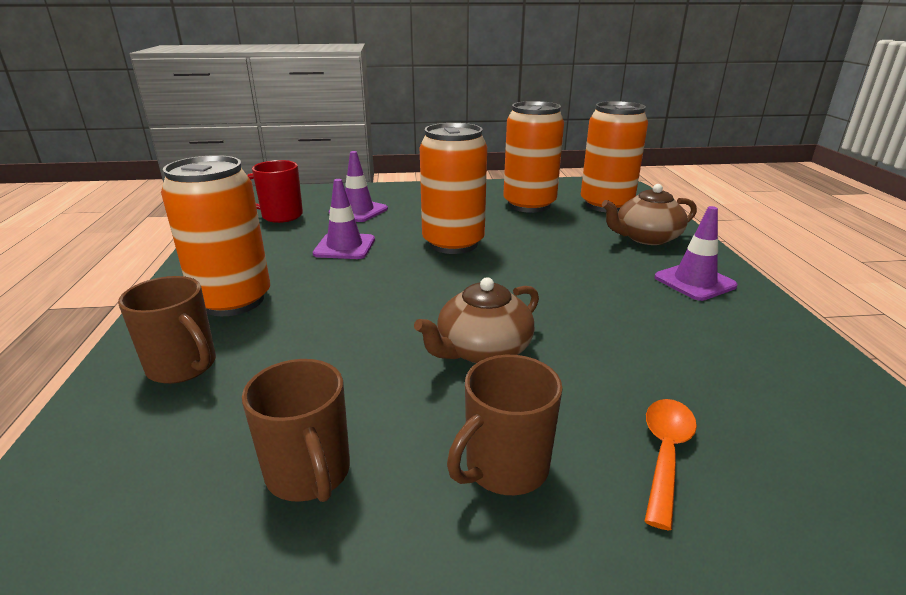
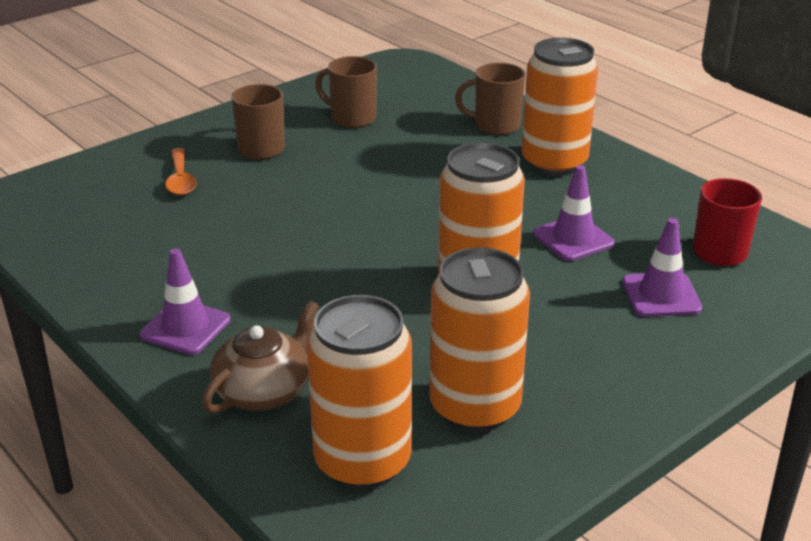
camera: 145 degrees right, 5 degrees up
(482, 350) = (329, 194): brown teapot -> none

